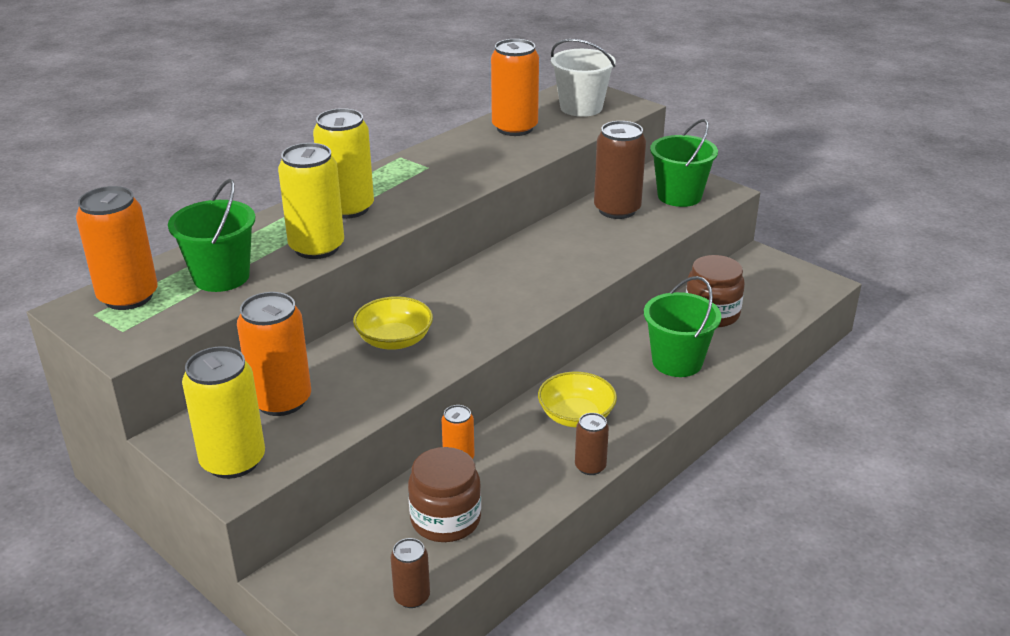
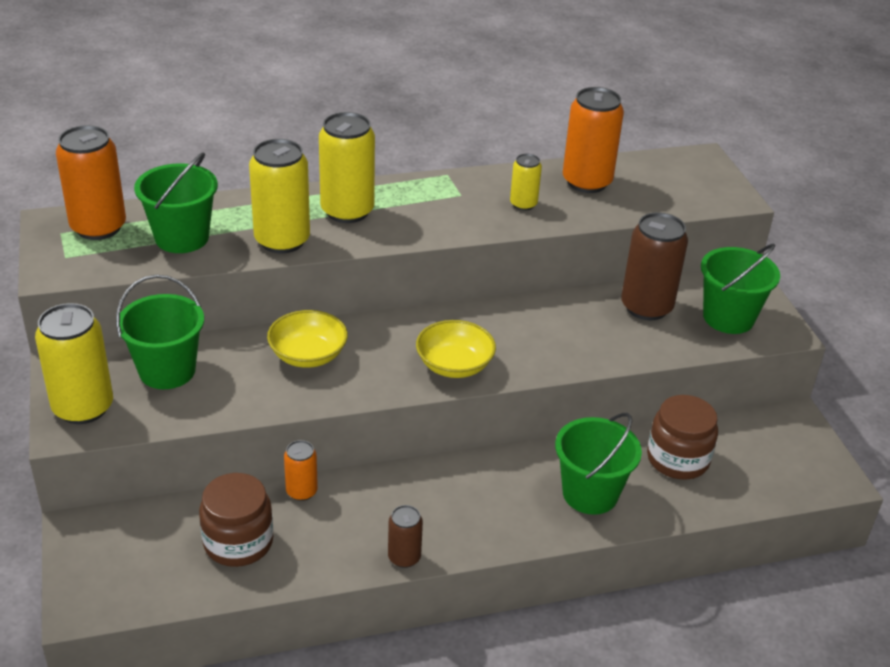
camera: 30 degrees right, 5 degrees up
(281, 400) = (167, 371): orange can -> green bucket
(412, 597) = (149, 596): brown can -> none
(485, 157) = (523, 204): none -> yellow can
(576, 416) = (440, 501): yellow bowl -> yellow bowl (454, 365)
(581, 107) = (679, 182): white bucket -> none

